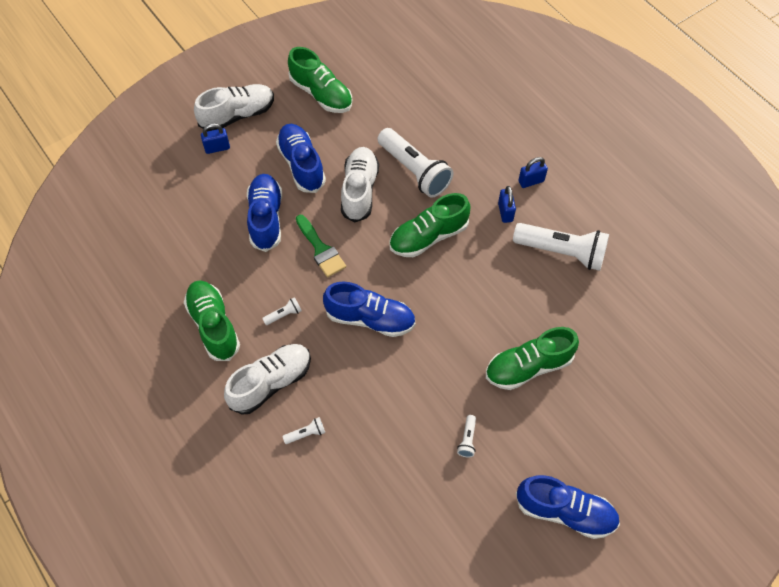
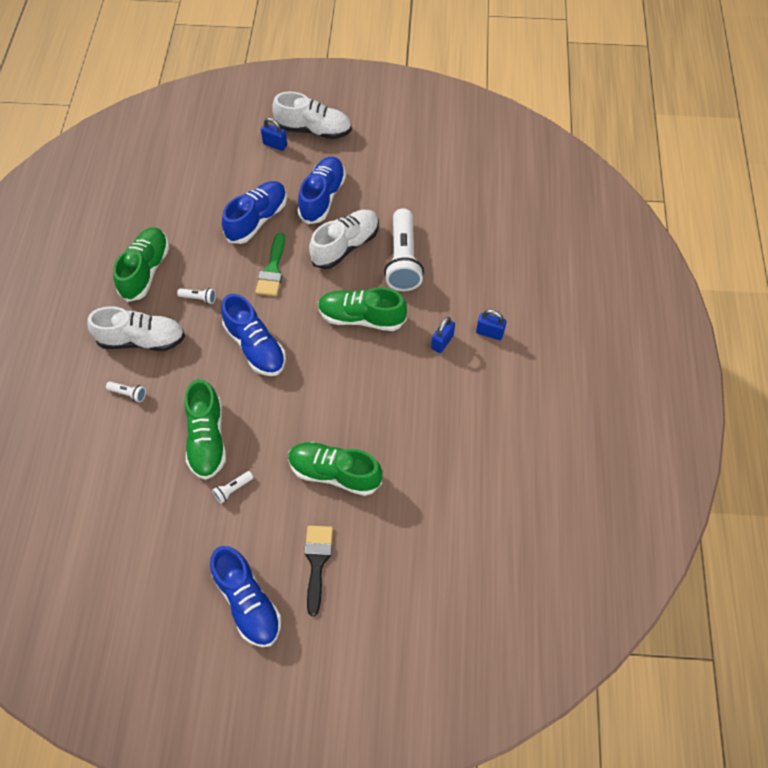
camera: 40 degrees right, 0 degrees up
(321, 94) = (392, 153): green shoe -> green shoe (207, 438)
(562, 252) = (455, 406): white flashlight -> none
(582, 441) = (317, 562): none -> black brush

